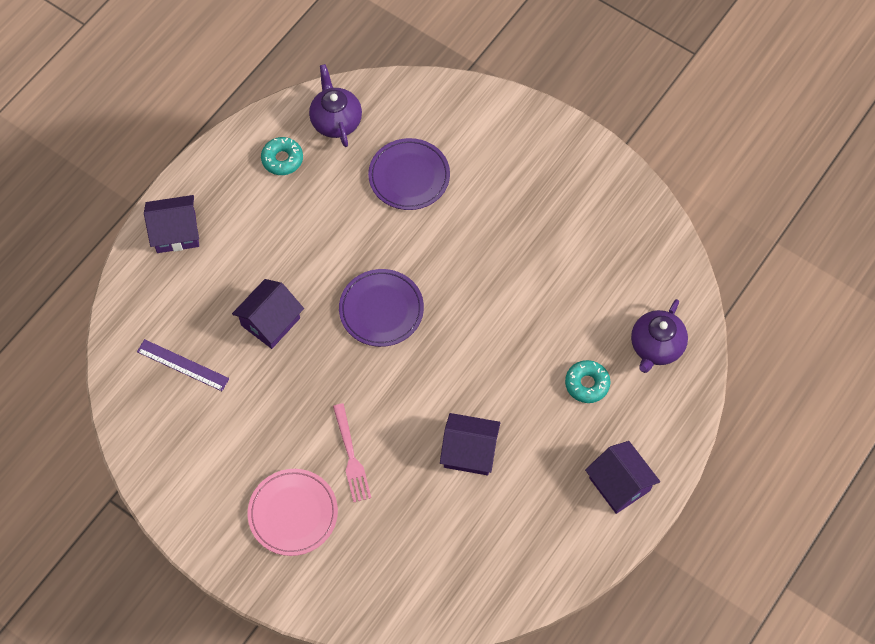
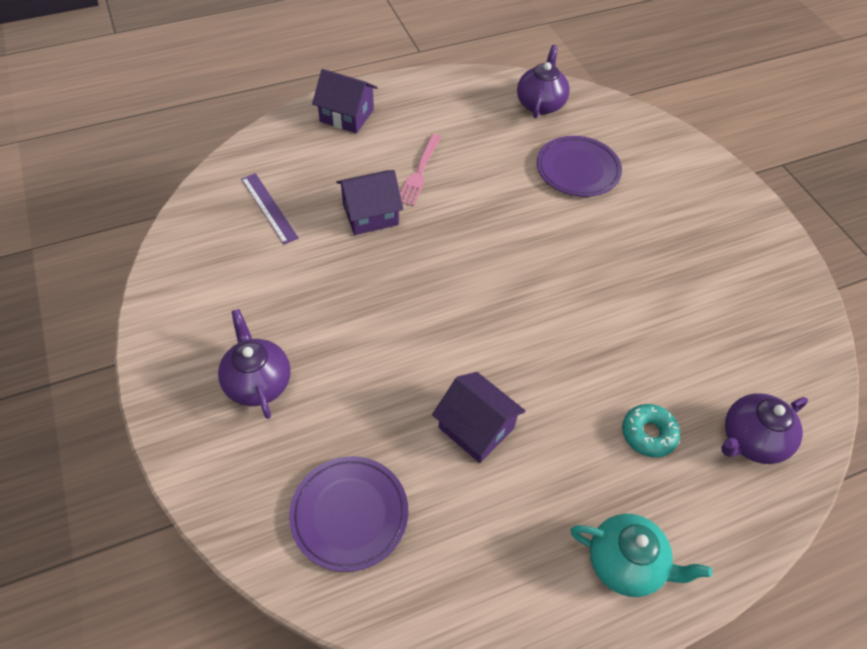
camera: 30 degrees right, 10 degrees down
(282, 159) = (474, 108): turquoise donut -> none
(293, 513) = (258, 382): pink plate -> purple teapot
(351, 457) = (354, 364): pink fork -> pink fork (419, 172)
(381, 310) = (478, 256): purple plate -> purple plate (349, 514)
(619, 484) = (626, 564): purple house -> turquoise teapot

